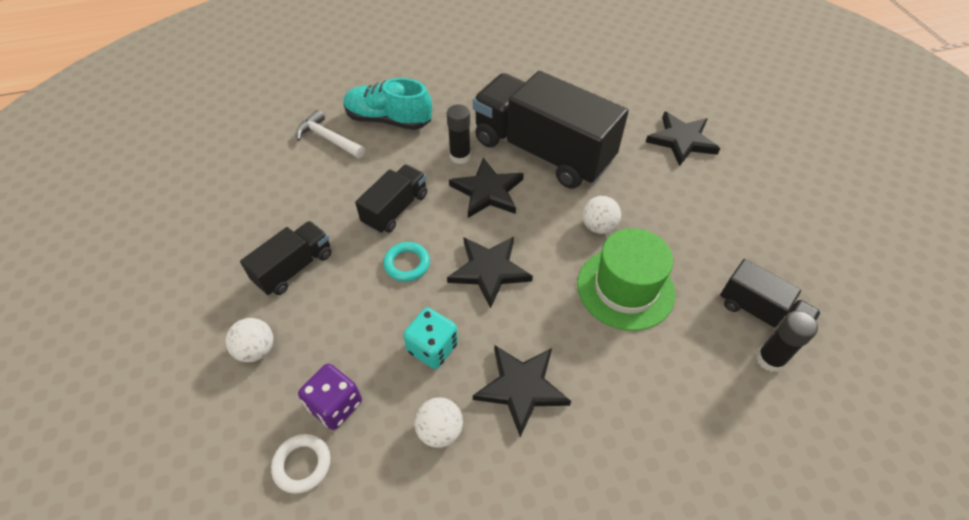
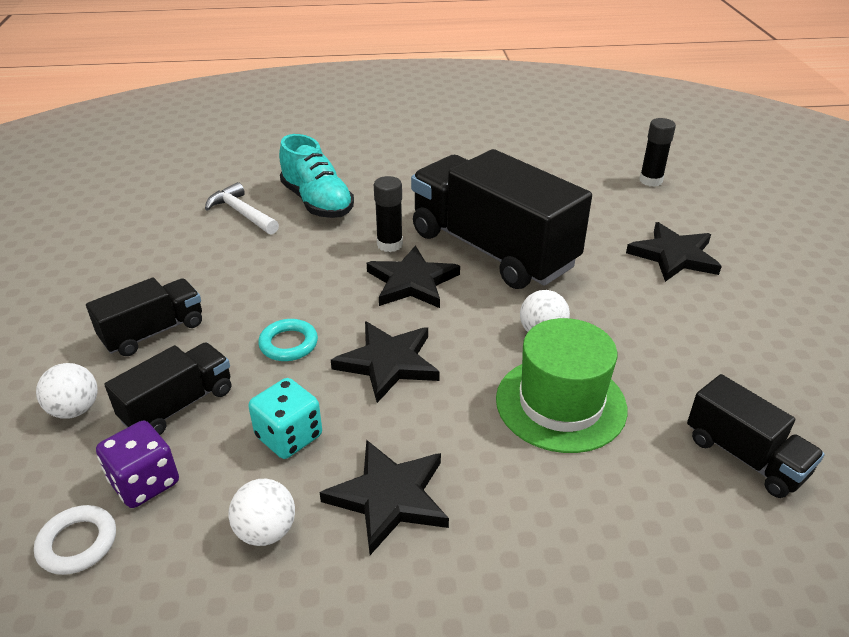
camera: 10 degrees right, 15 degrees down
(388, 120) = (317, 202): turquoise shoe -> turquoise shoe turned 150 degrees counterclockwise
(395, 209) = (294, 287): black truck -> black truck (178, 405)
(769, 359) = (747, 513): black glue stick -> black glue stick (650, 180)

